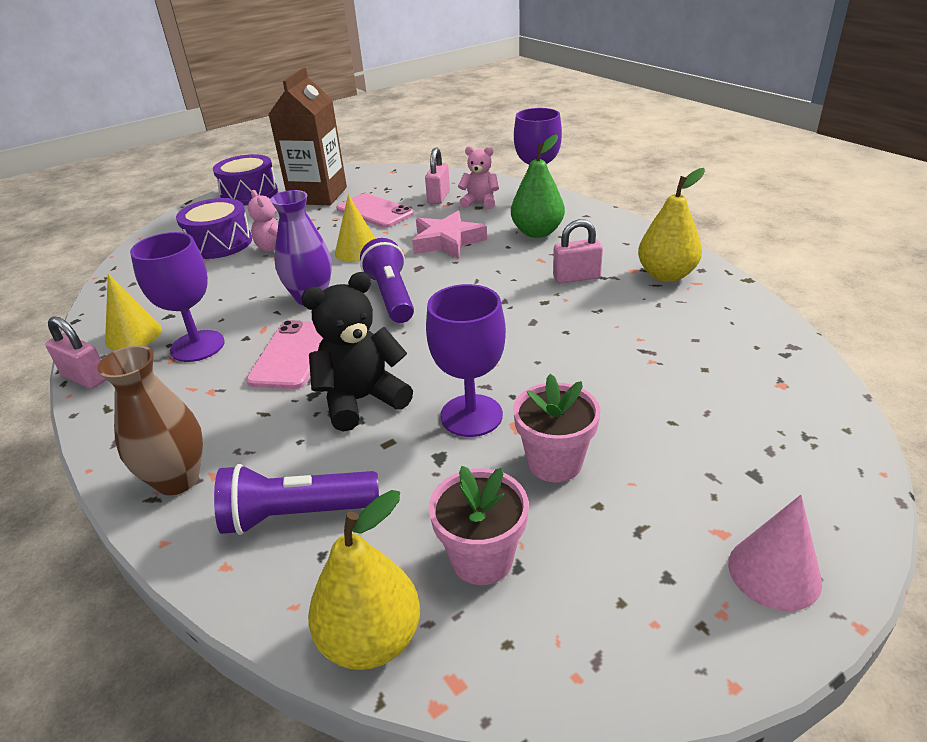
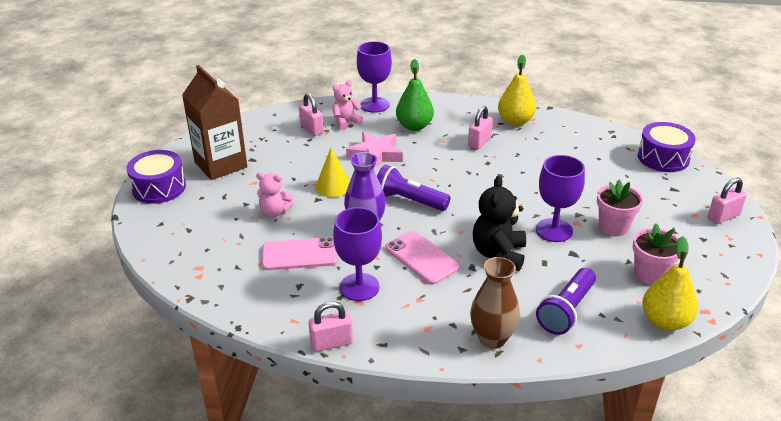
camera: 50 degrees left, 0 degrees up
(133, 335) = (303, 307): yellow cone -> none
(219, 243) = (223, 230): purple drum -> purple drum (663, 158)
(375, 211) = (289, 157): pink phone -> pink phone (300, 254)
(774, 572) = (723, 216): pink cone -> pink padlock

